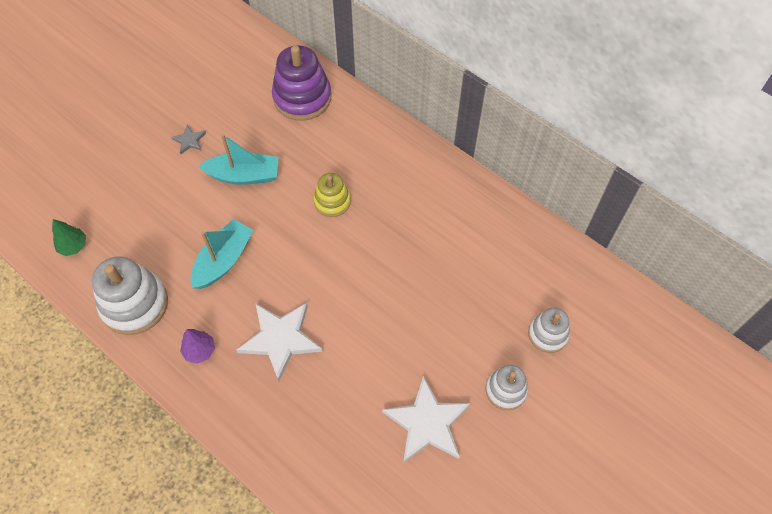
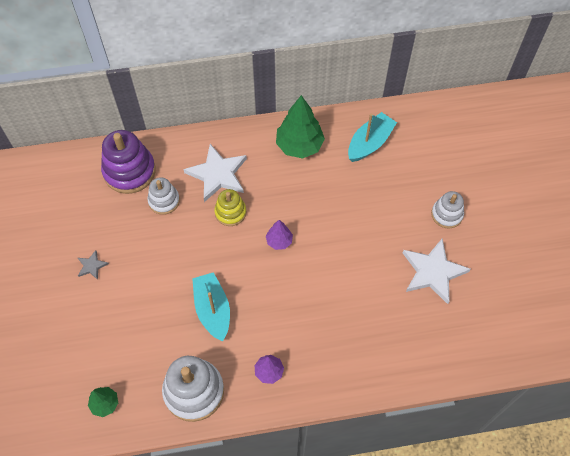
camera: 50 degrees left, 0 degrees up
(244, 175) = (157, 251): turquoise boat -> turquoise boat (370, 143)
(280, 339) = (305, 315): white star -> white star (218, 174)
(338, 262) = (279, 241): none -> purple tree
(455, 203) = (299, 146): none -> green tree
(548, 334) = (430, 166): white stacking toy -> white stacking toy (164, 201)

